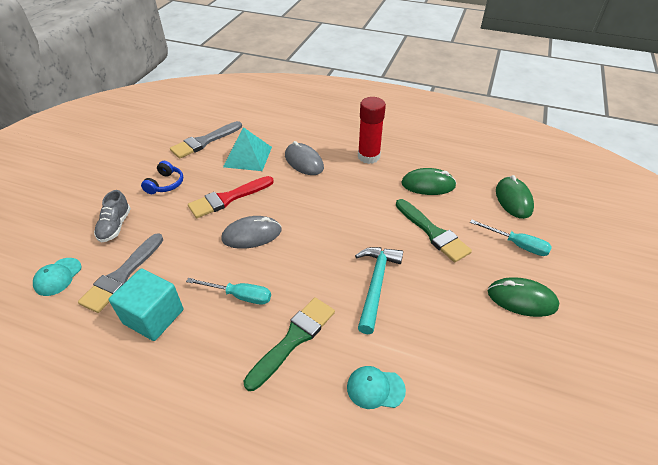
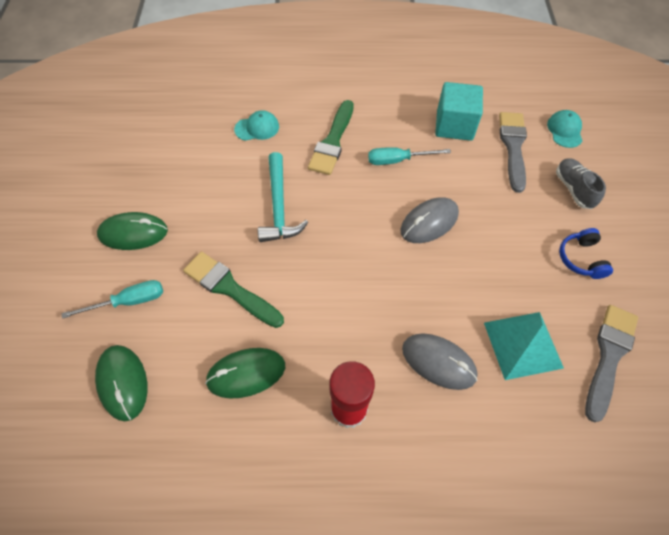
camera: 160 degrees right, 15 degrees up
(228, 198) = (491, 262): red brush -> none
(517, 245) = (129, 301): turquoise screwdriver -> turquoise screwdriver turned 150 degrees clockwise

